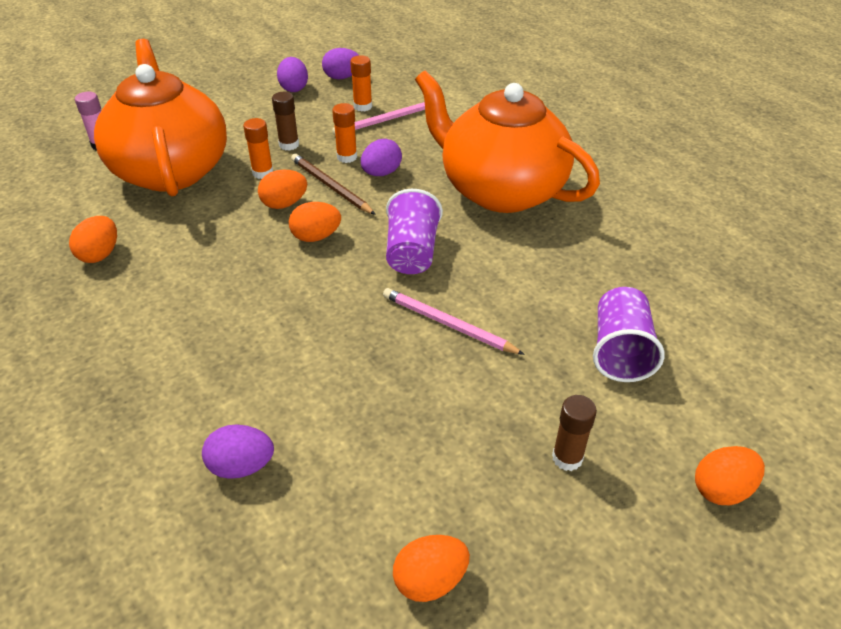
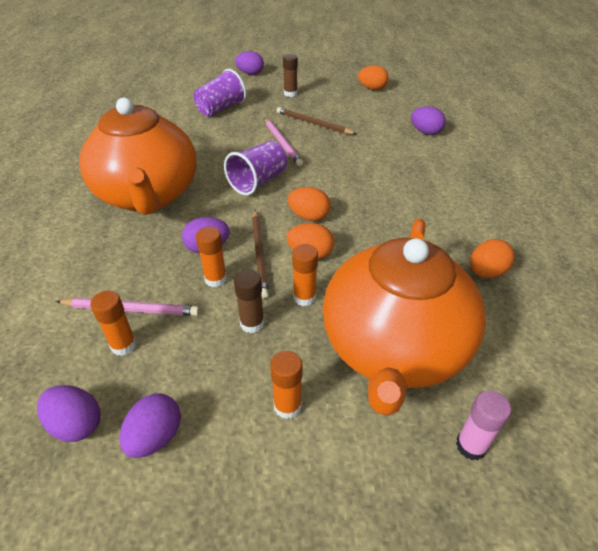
camera: 145 degrees left, 0 degrees up
(228, 121) = (287, 406): none -> orange glue stick
(445, 390) = (313, 123): none -> brown pencil
(722, 489) = (250, 73): orange egg -> purple egg

